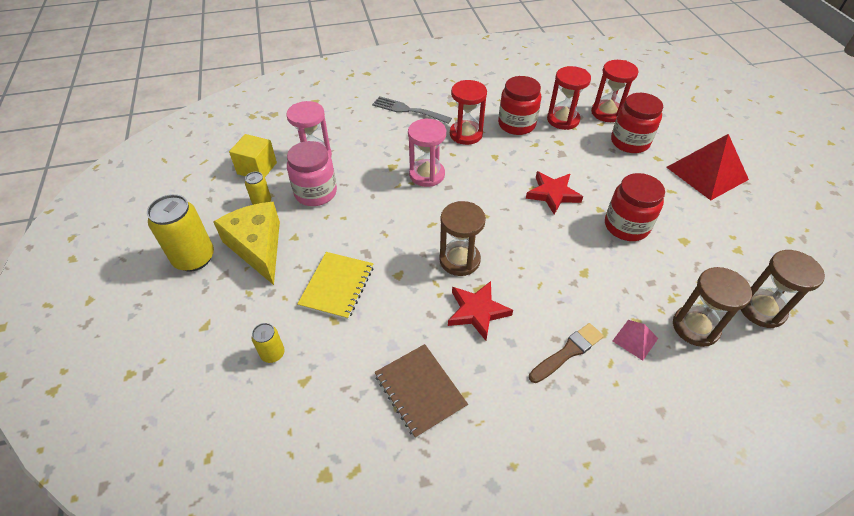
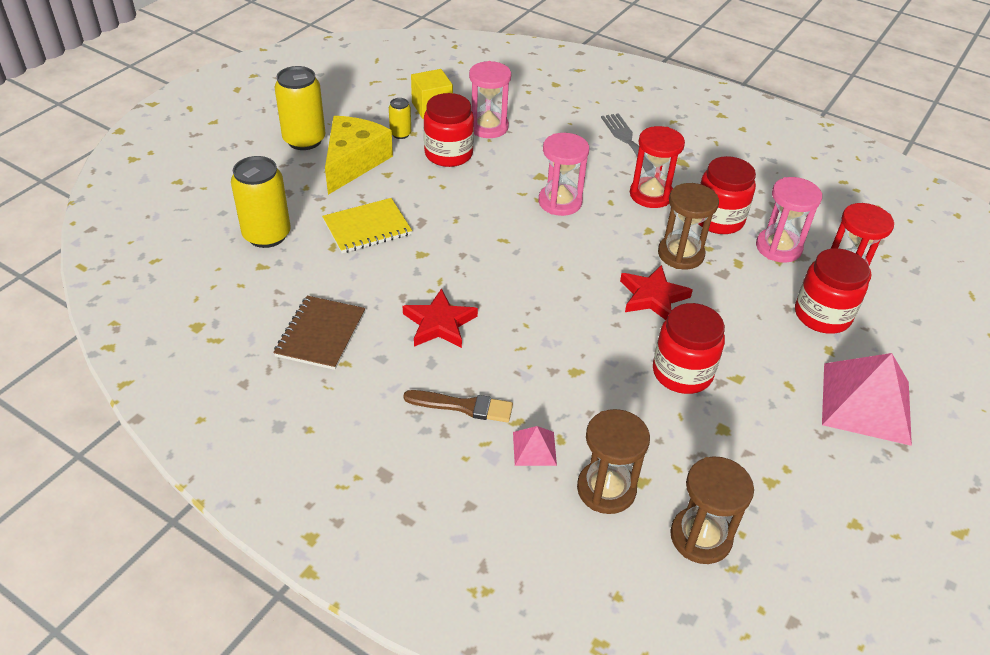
camera: 45 degrees right, 5 degrees down
(273, 354) = (267, 235): yellow can -> yellow can, size x1.97
(315, 193) = (448, 154): pink jar -> red jar
(459, 260) = (484, 280): brown hourglass -> brown hourglass (680, 254)
(563, 120) = (778, 247): red hourglass -> pink hourglass
(707, 173) = (866, 403): red pyramid -> pink pyramid

